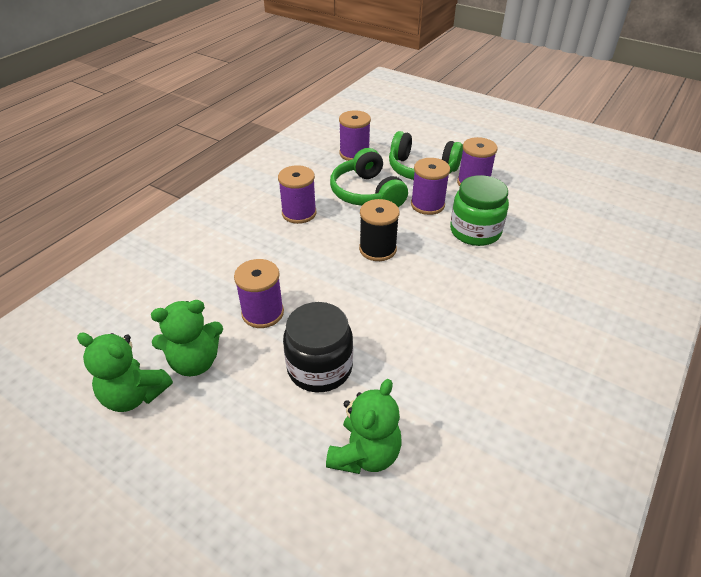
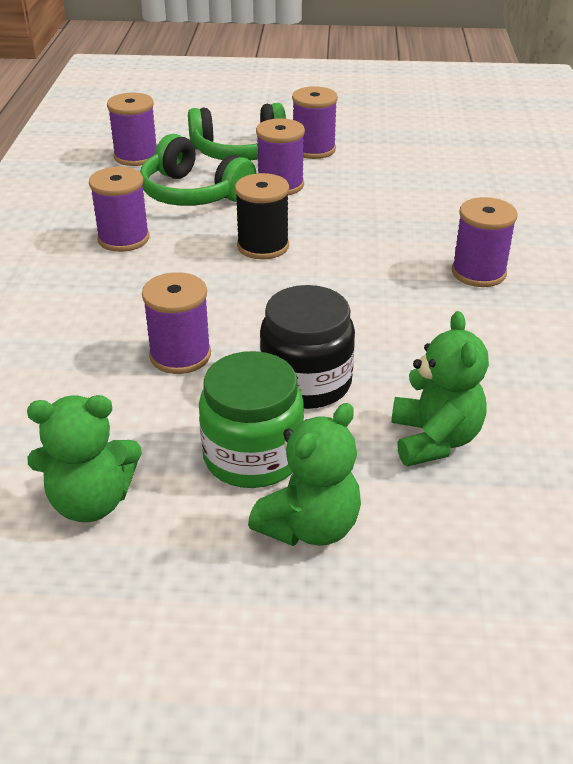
camera: 30 degrees left, 5 degrees down
(195, 362) = (140, 436): green teddy bear -> green teddy bear (310, 526)
(475, 231) = (359, 196): green jar -> green jar (252, 456)
(511, 328) = (478, 273): none -> purple spool

